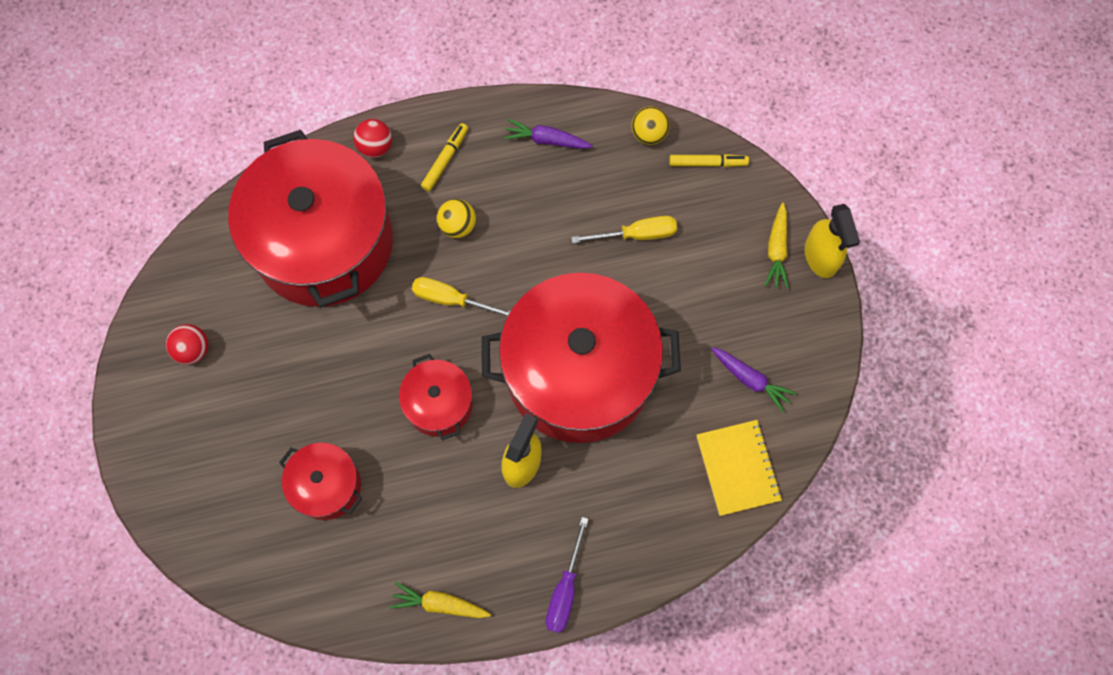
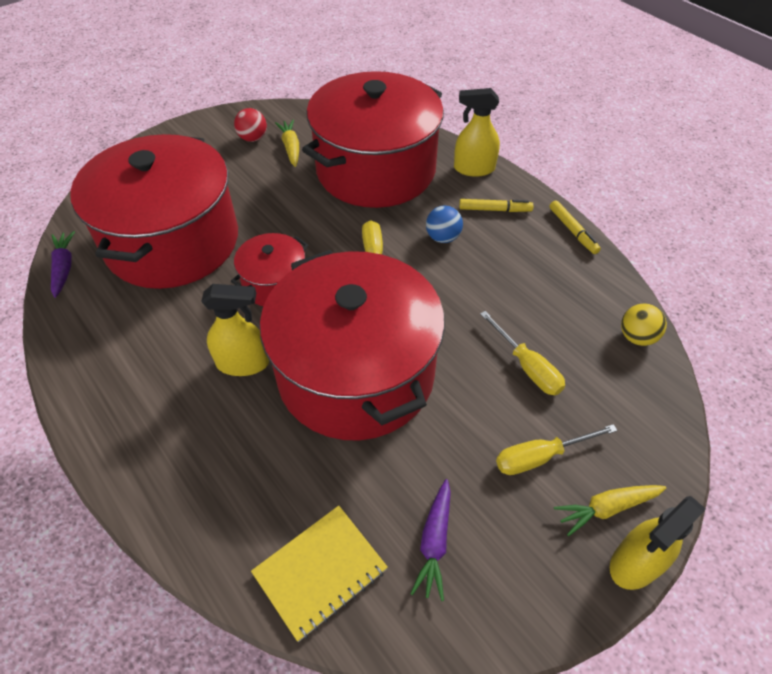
camera: 65 degrees right, 20 degrees down
(327, 486) = (172, 242): red pot -> red pot, size x2.17
(375, 147) = (473, 169): red ball -> yellow spray bottle
(440, 604) = (84, 352): yellow carrot -> yellow carrot (291, 148)
(458, 226) = (443, 237): yellow ball -> blue ball
(546, 140) = (565, 265): purple carrot -> purple carrot (64, 268)
(565, 589) = (122, 448): purple screwdriver -> none
(708, 163) = (650, 399): yellow marker -> yellow marker (573, 231)
(718, 271) = (540, 457): none -> yellow screwdriver

